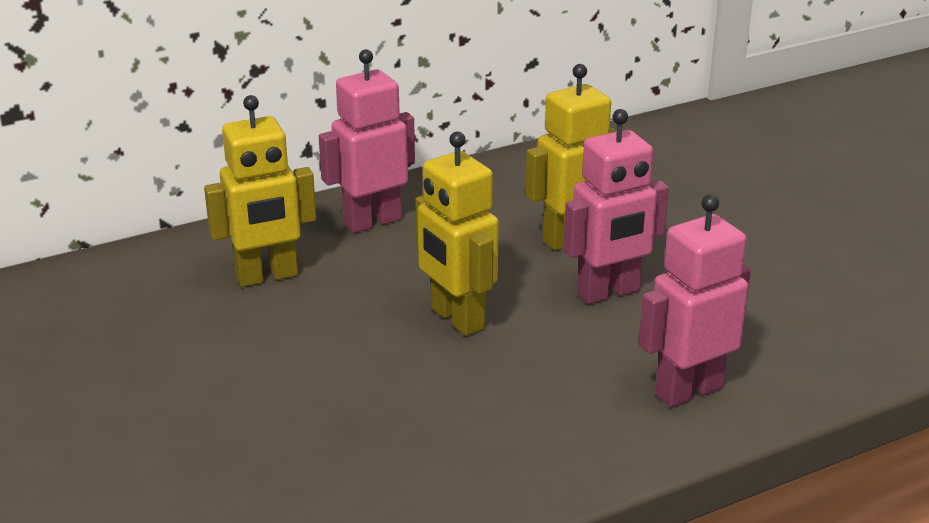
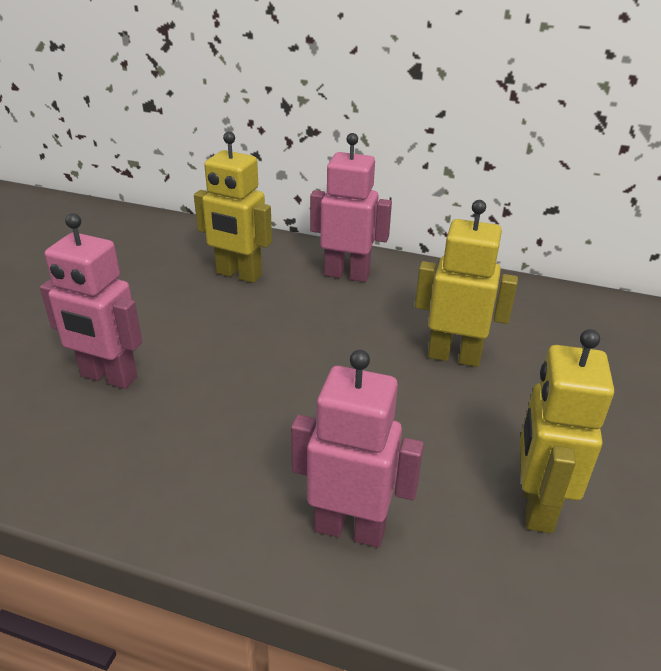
camera: 45 degrees right, 5 degrees up
(457, 319) = (290, 364): yellow robot -> yellow robot (536, 505)
(609, 292) = (417, 411): pink robot -> pink robot (108, 377)

